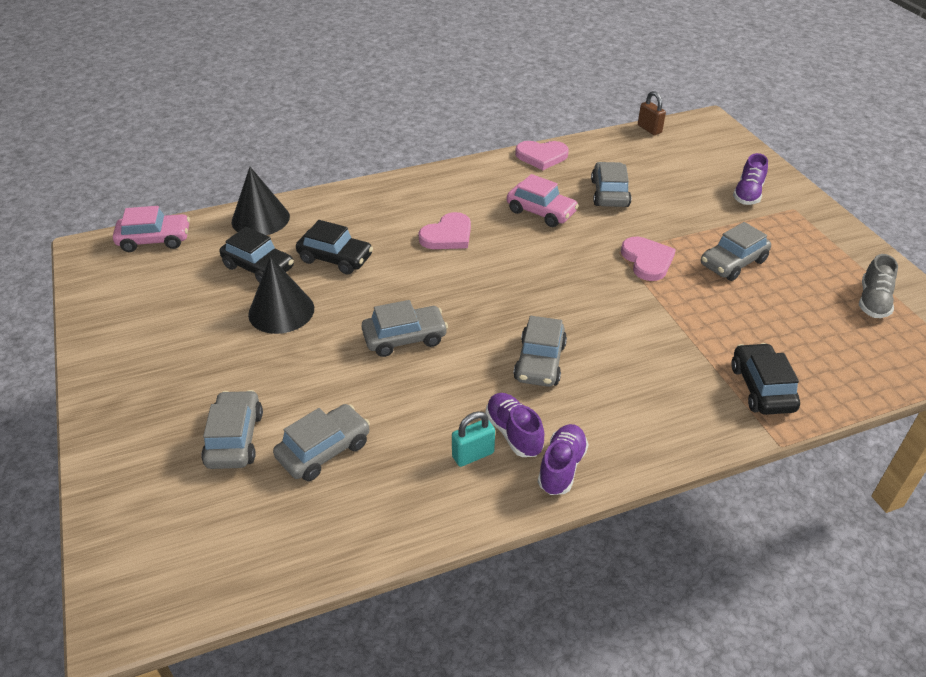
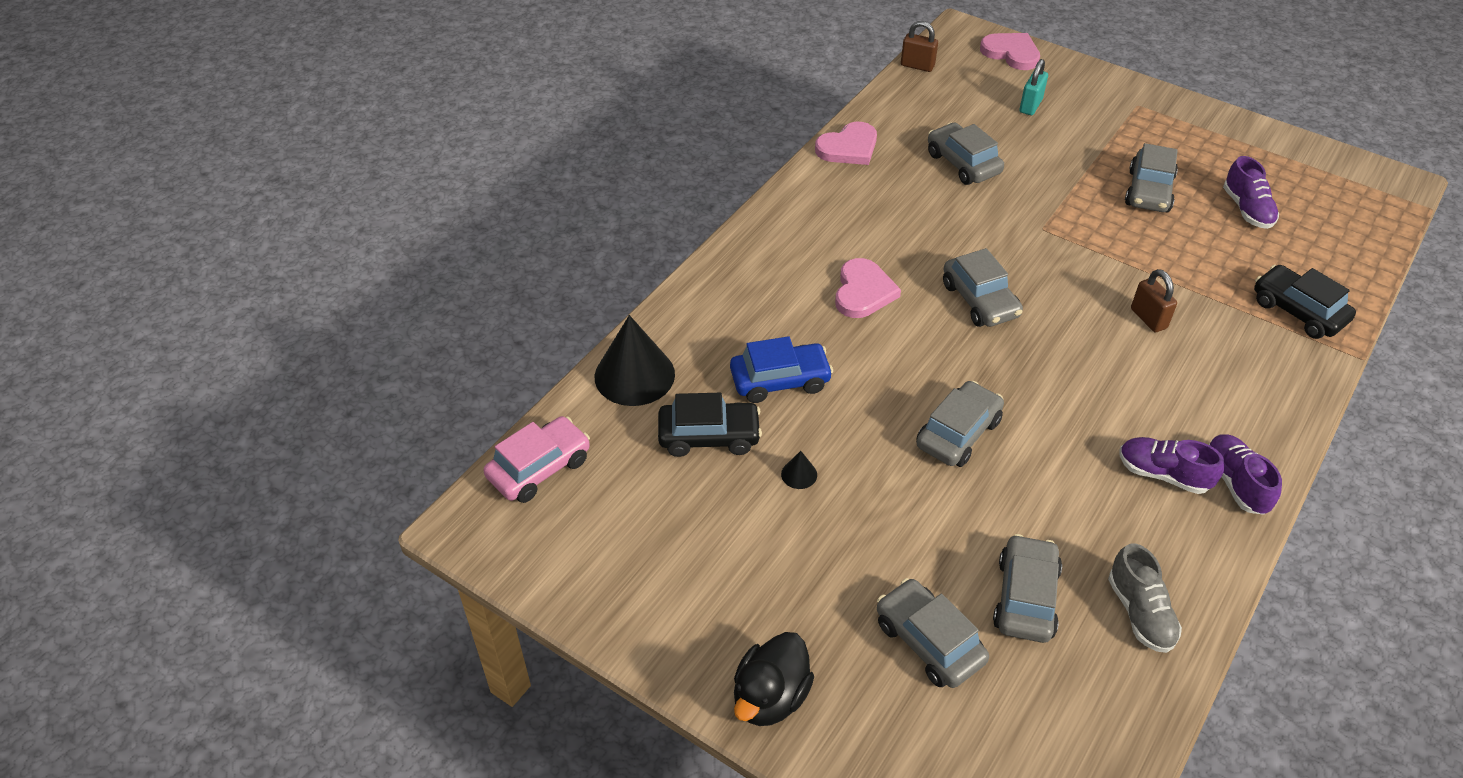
camera: 35 degrees left, 5 degrees up
(114, 413) = (770, 697): none -> black duck
(281, 311) = (799, 474): black cone -> black cone, size x0.42
(335, 258) = (780, 380): black car -> blue car
(473, 455) = (1154, 517): turquoise padlock -> turquoise padlock (1030, 106)
(540, 362) = (1105, 388): grey car -> grey car (980, 300)
(541, 212) = (923, 217): pink car -> none
(629, 337) = (1148, 318): none -> brown padlock
(647, 260) = (1077, 226): pink heart -> pink heart (1011, 53)
(748, 194) = (1084, 106): purple shoe -> purple shoe (1247, 209)
(873, 301) = (1291, 176): grey shoe -> grey shoe (1140, 613)

